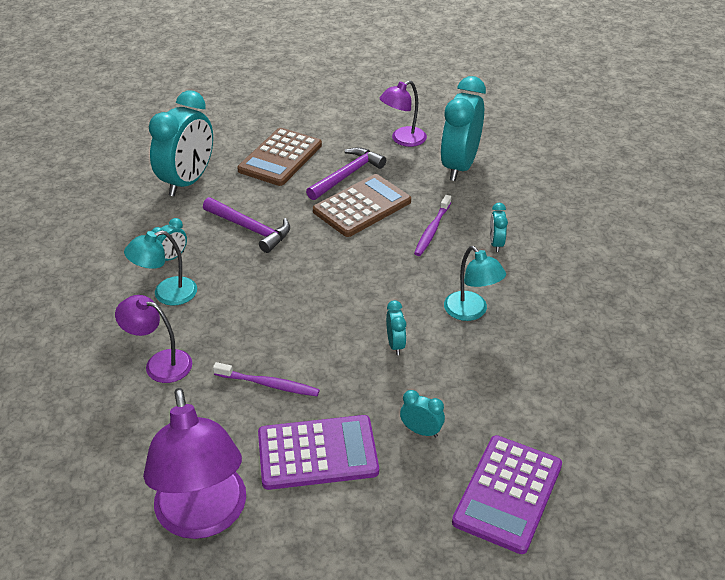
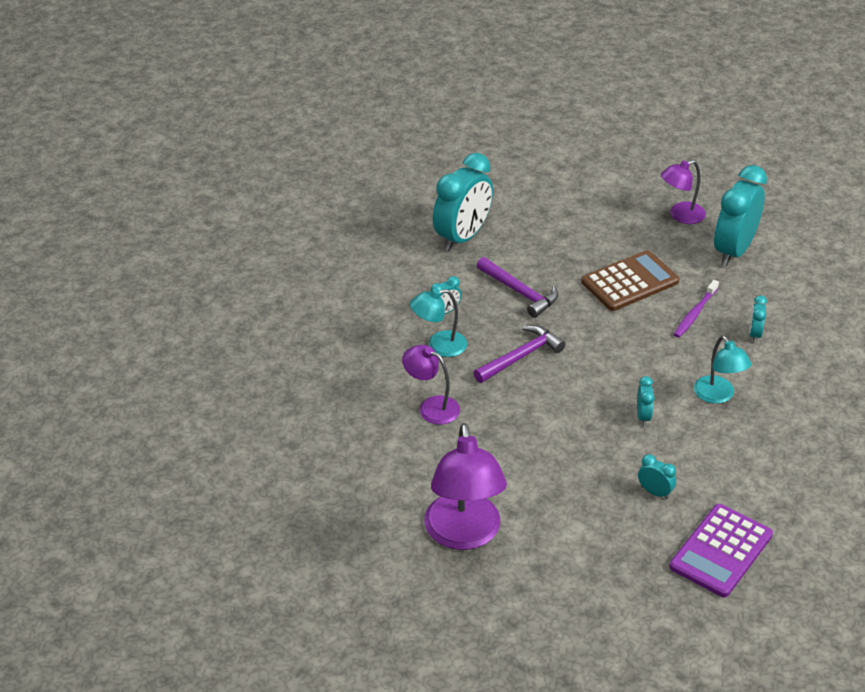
camera: 10 degrees right, 0 degrees up
(269, 384) = (526, 437): purple toothbrush -> none
(280, 158) = (554, 222): brown calculator -> none
(317, 453) = (563, 498): purple calculator -> none
(347, 175) = (619, 248): purple hammer -> purple hammer (521, 357)

